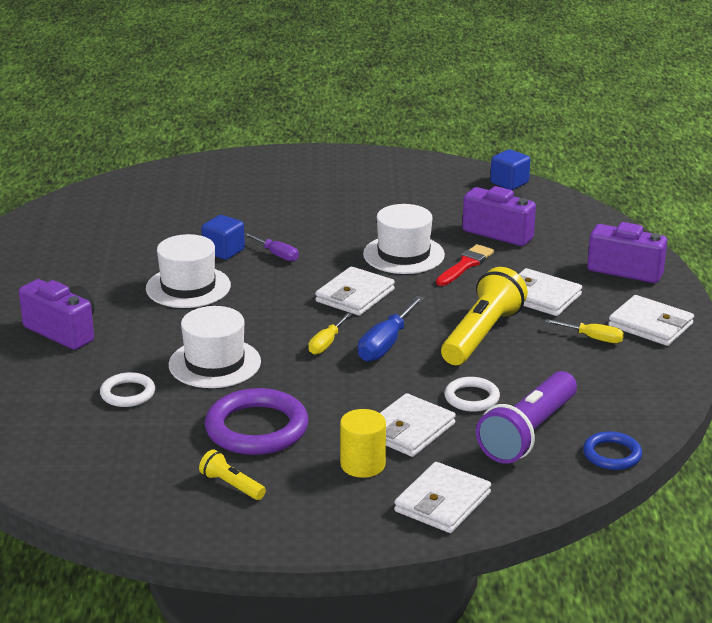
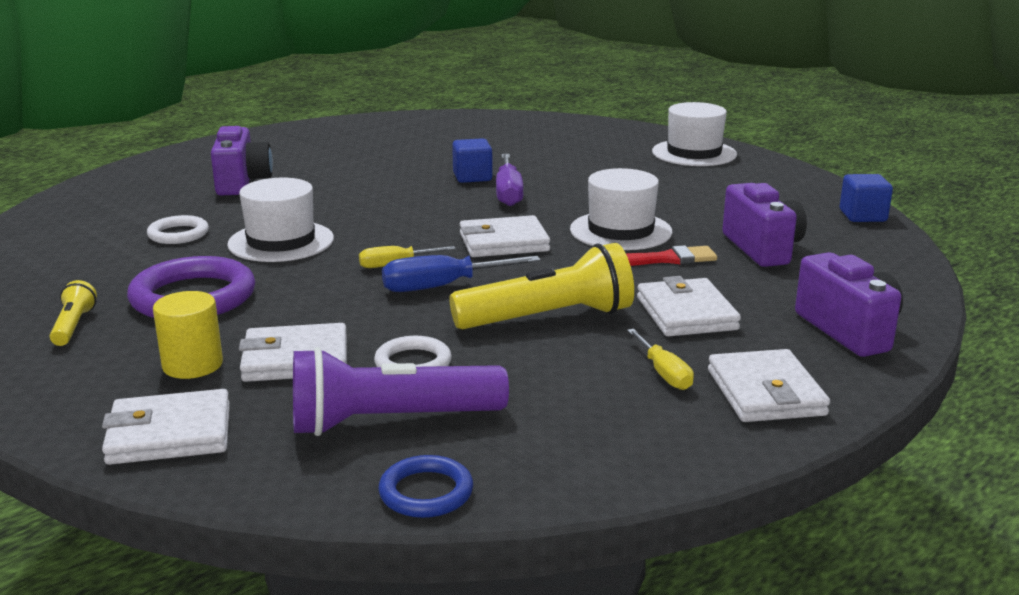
camera: 45 degrees right, 5 degrees down
(188, 287) = (389, 189): white hat -> white hat (694, 153)
(276, 254) = (508, 193): purple screwdriver -> purple screwdriver, size x1.58

